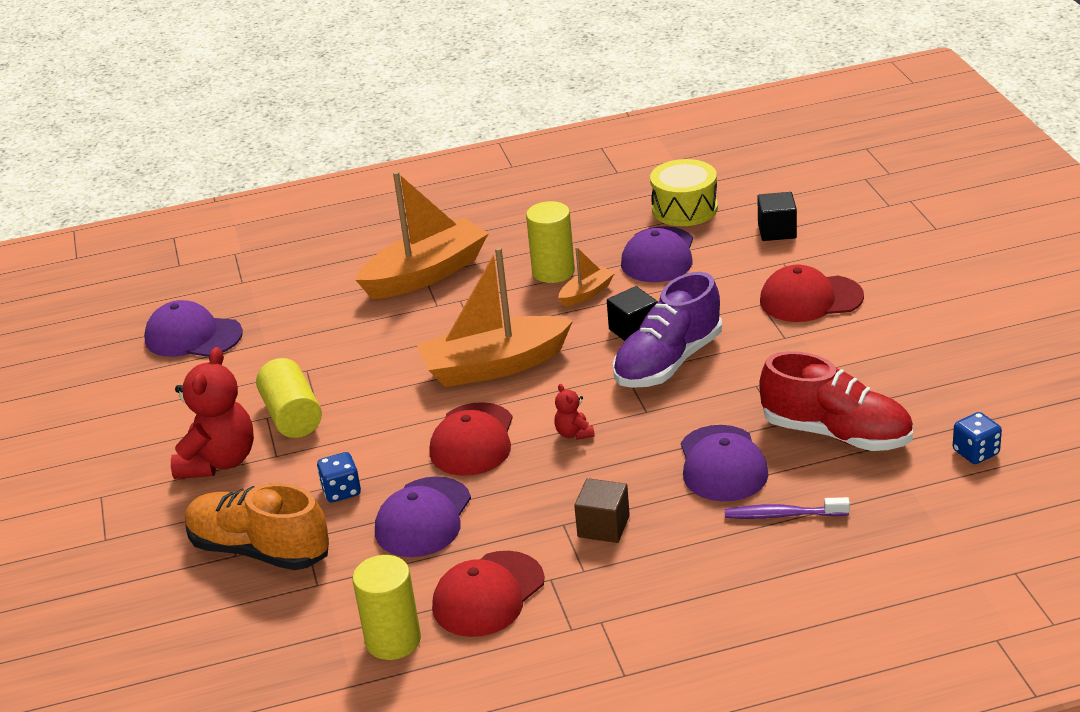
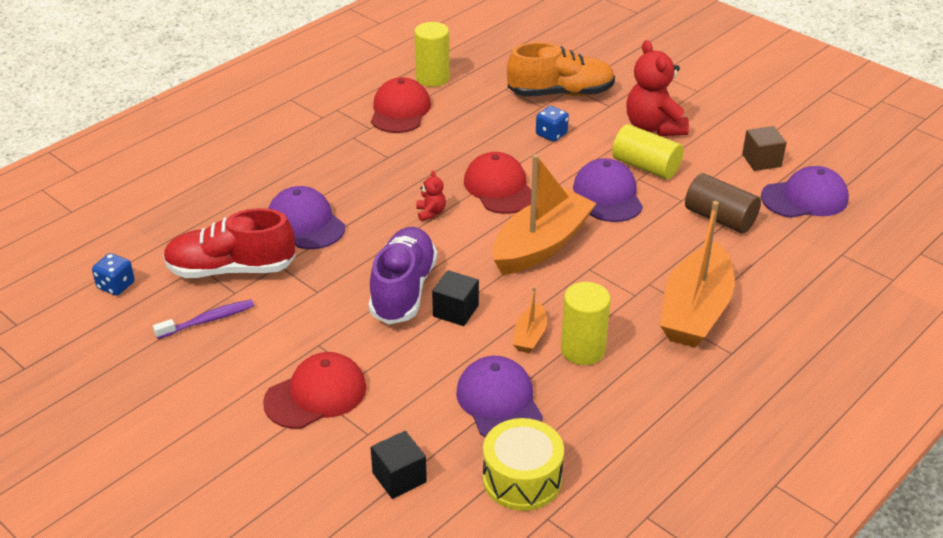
camera: 145 degrees right, 5 degrees up
(297, 341) = (720, 218): none -> brown cylinder
(423, 518) = (481, 135): purple cap -> purple cap (608, 195)
(574, 433) = (431, 213): red teddy bear -> red teddy bear turned 45 degrees clockwise
(603, 526) = (360, 162): brown cube -> brown cube (761, 160)
(782, 515) = (243, 202): purple toothbrush -> purple toothbrush (208, 320)

